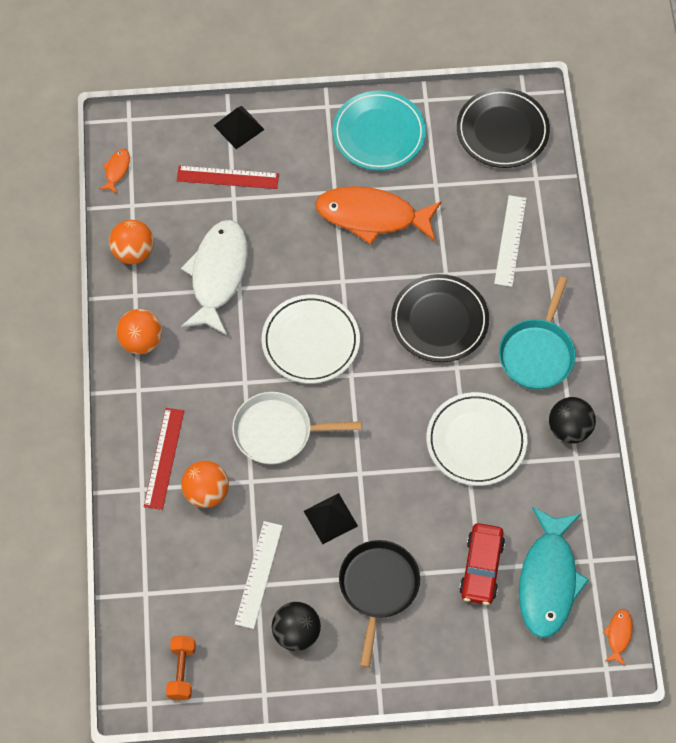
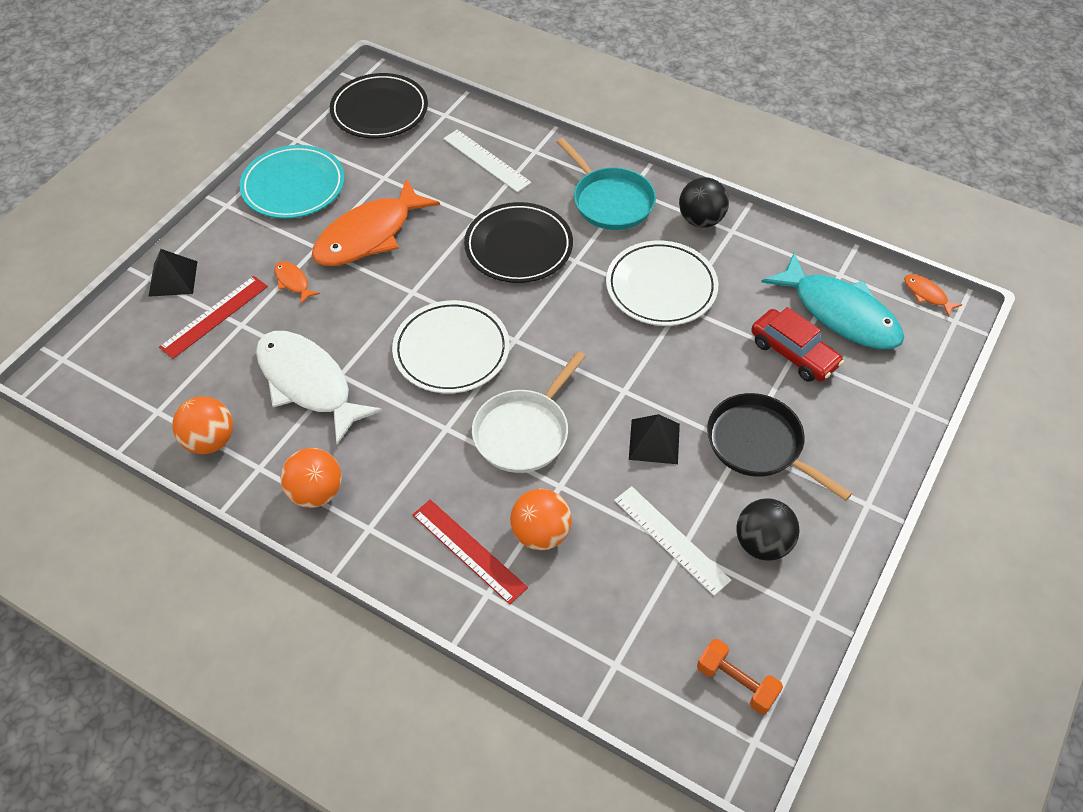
camera: 55 degrees left, 10 degrees down
(116, 170) = (104, 402): orange fish -> orange fish (293, 282)

